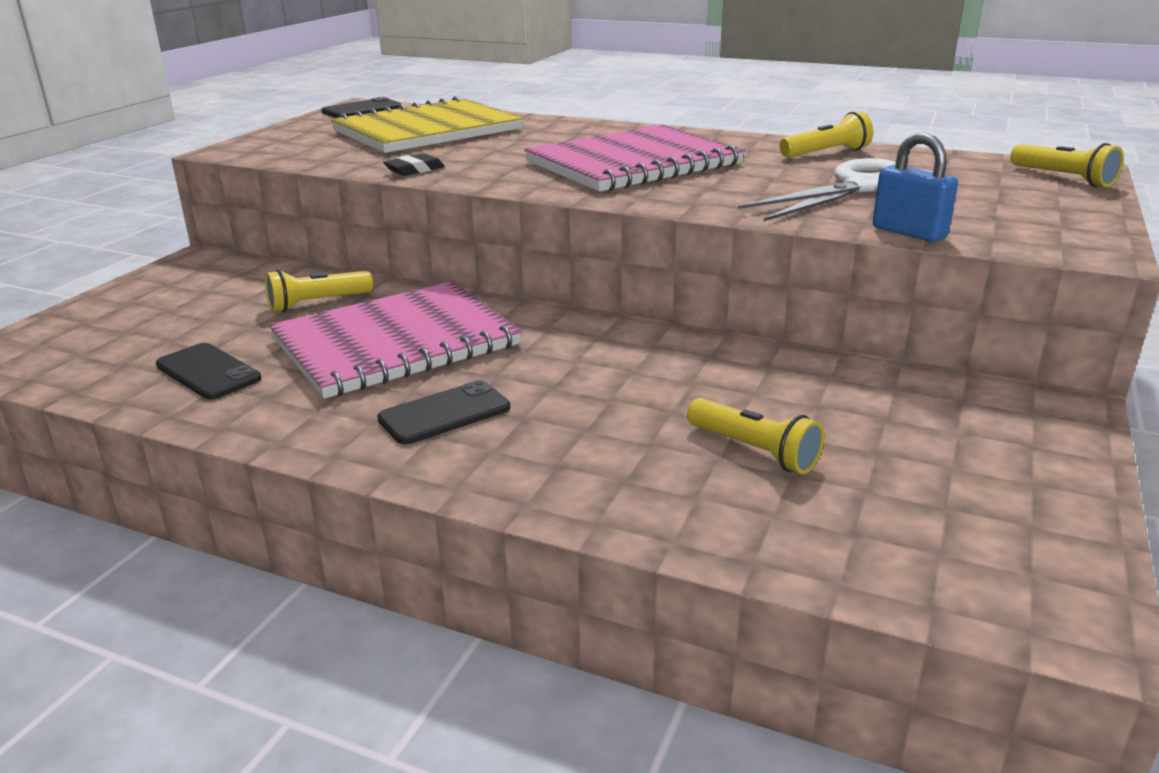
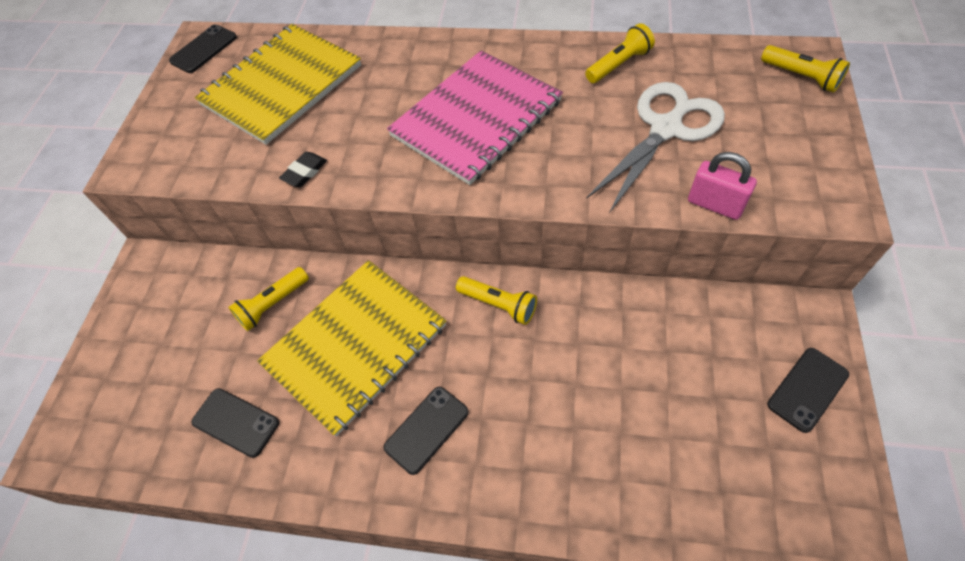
camera: 10 degrees left, 30 degrees up
(396, 343) = (355, 346): pink notebook -> yellow notebook
(754, 451) = (641, 418): yellow flashlight -> yellow flashlight (499, 305)
(909, 232) = (715, 205): blue padlock -> pink padlock
(1028, 467) = (807, 389): none -> black phone

